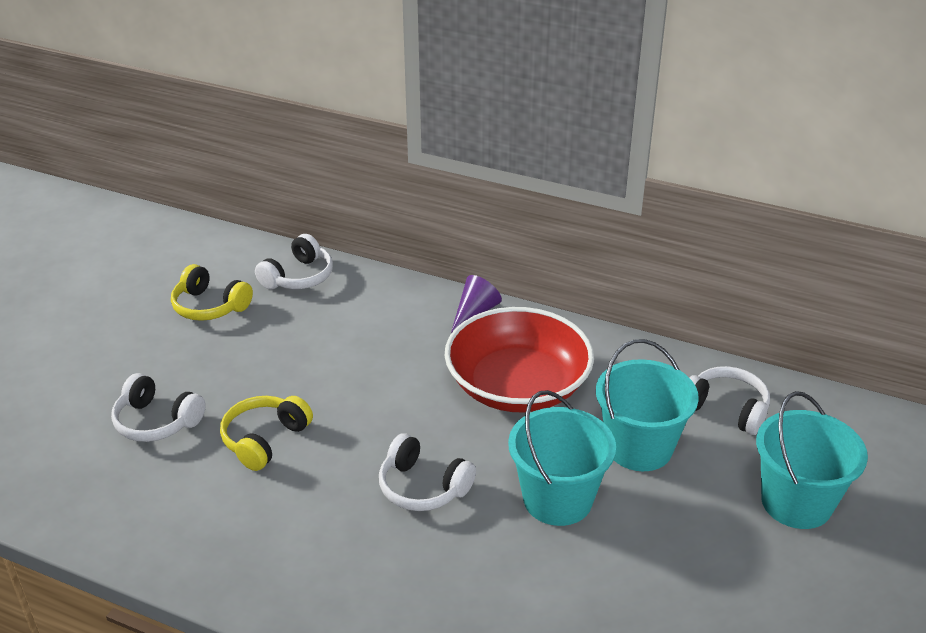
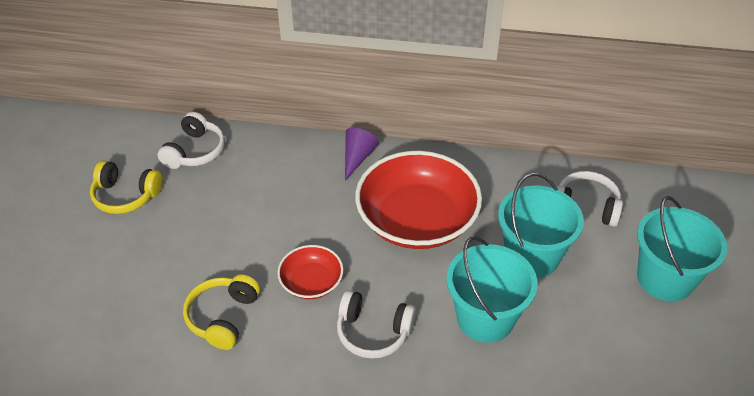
camera: 15 degrees left, 10 degrees up
(157, 421) = (120, 320): white headphones -> none
(373, 425) = (311, 282): none -> red bowl

